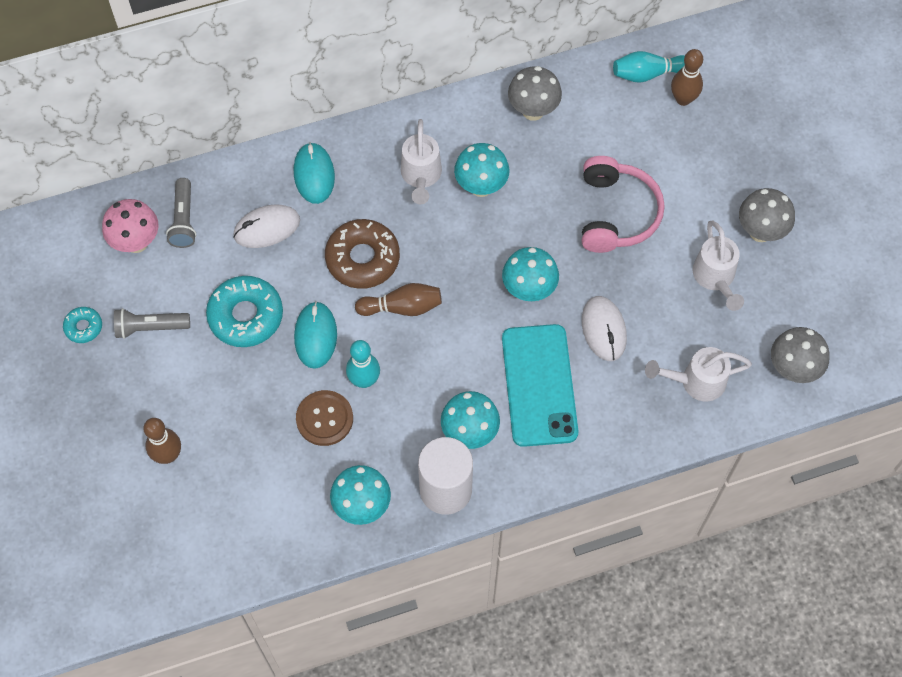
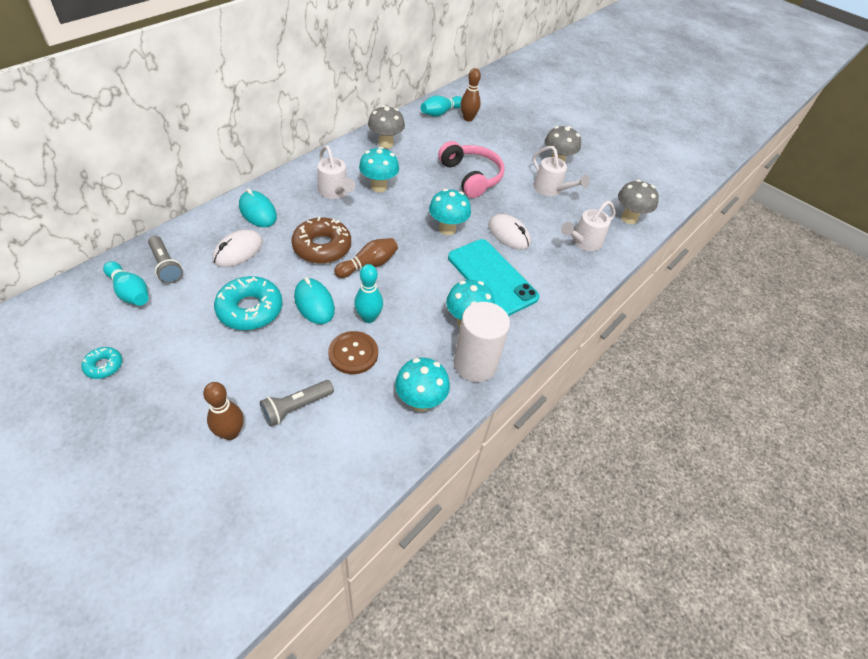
camera: 35 degrees left, 15 degrees down
(136, 242) = (130, 292): pink mushroom -> turquoise bowling pin
(150, 327) = (169, 344): grey flashlight -> grey flashlight (296, 407)

